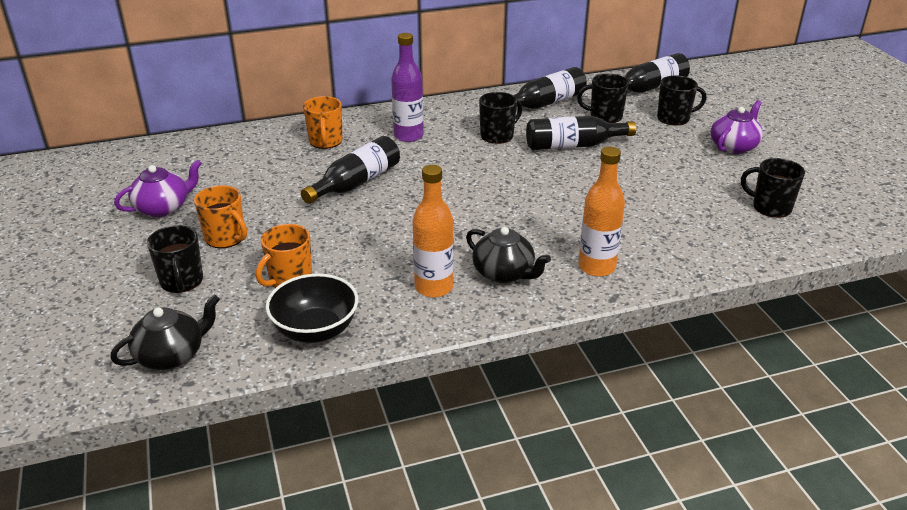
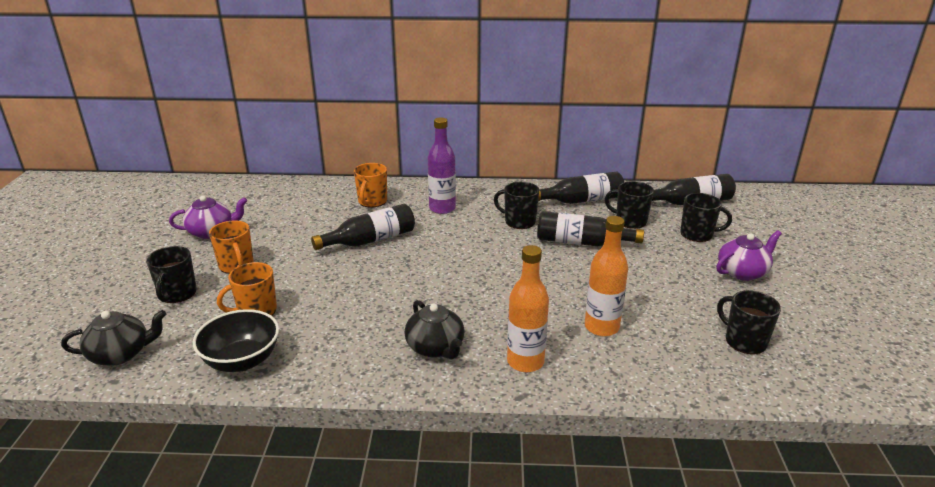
camera: 20 degrees right, 5 degrees down
(434, 287) = (365, 346): orange bottle -> orange bottle (601, 327)
(498, 135) = (519, 221): black mug -> black mug turned 135 degrees counterclockwise

